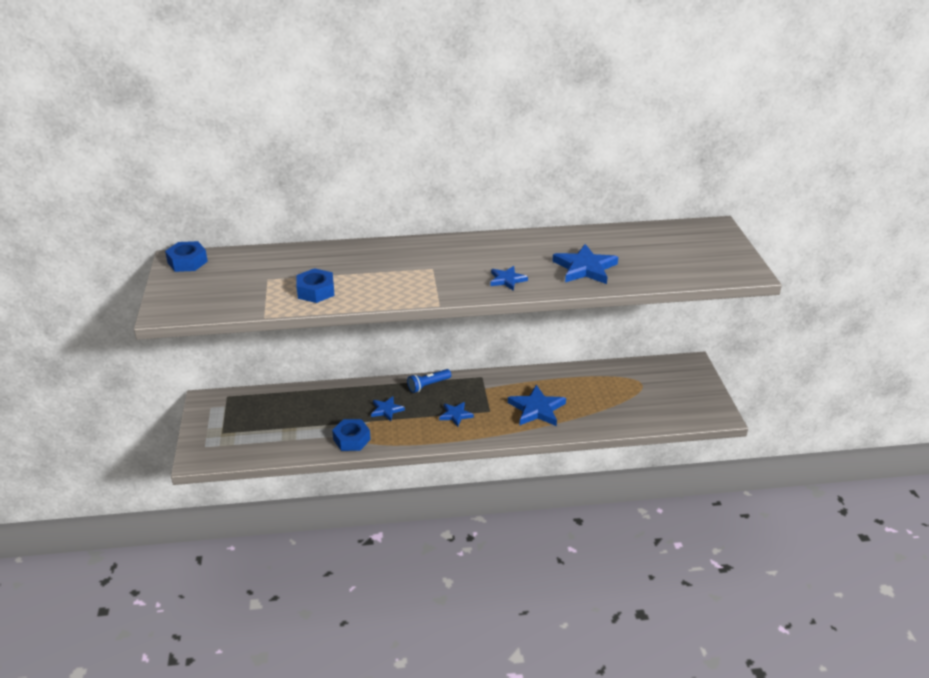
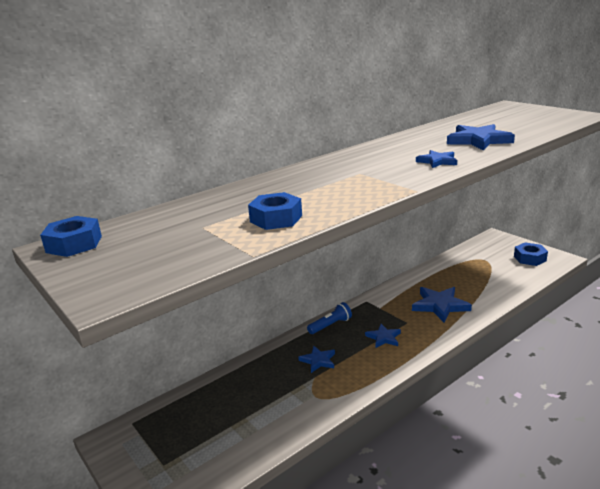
camera: 30 degrees left, 10 degrees down
(352, 439) = (317, 402): blue nut -> blue nut (529, 258)
(428, 385) = (330, 325): blue flashlight -> blue flashlight turned 150 degrees counterclockwise

